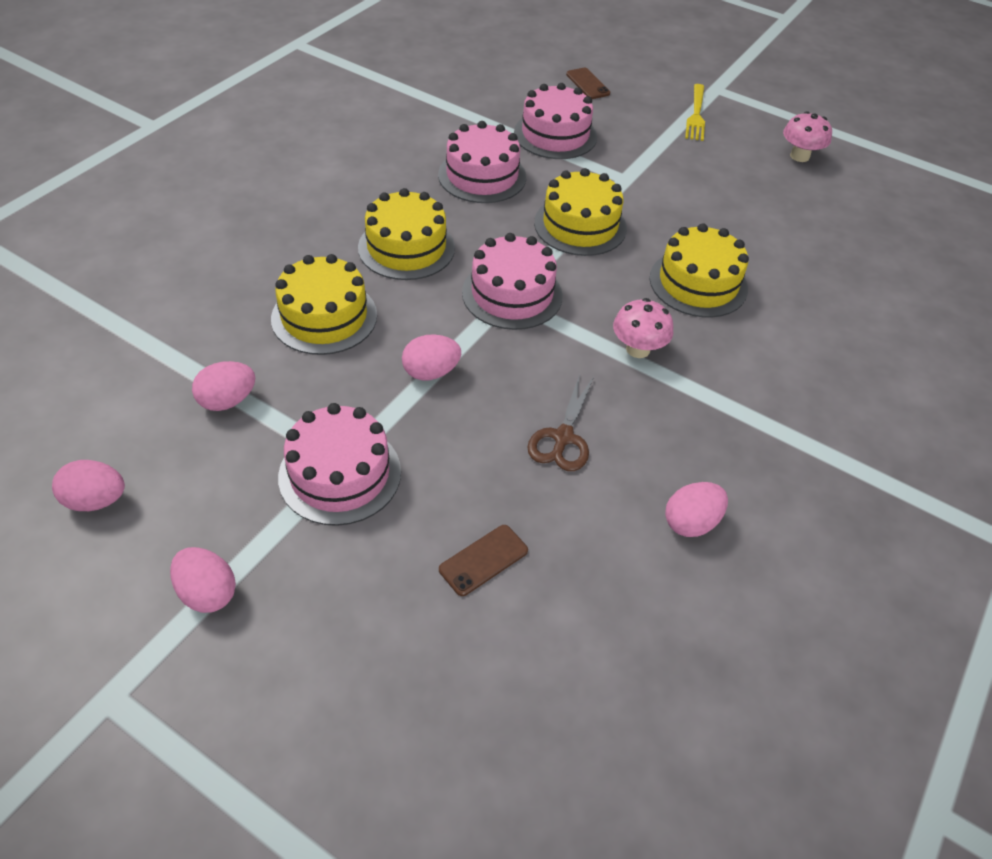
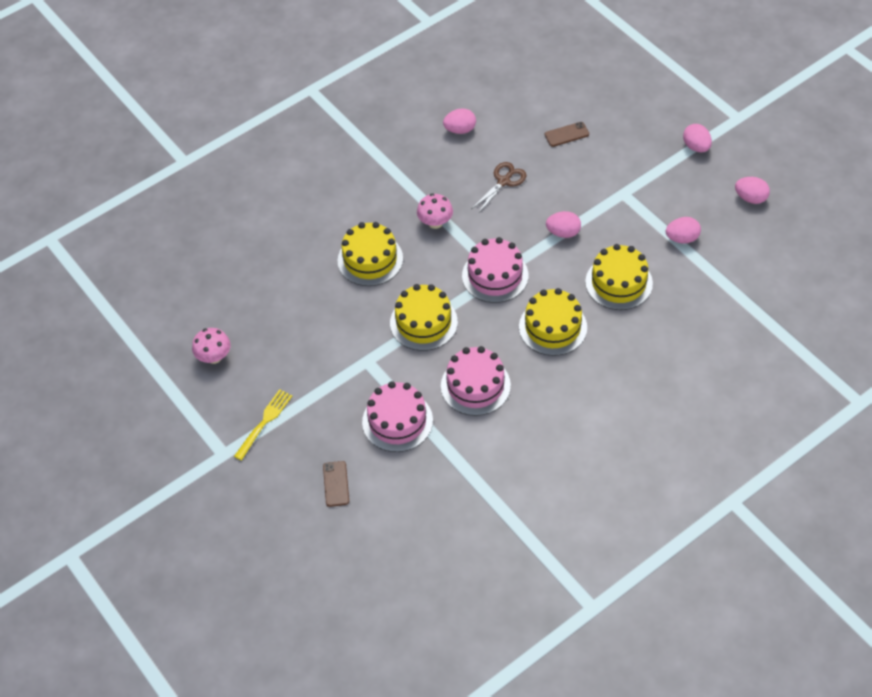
camera: 155 degrees left, 5 degrees up
(340, 474) = (626, 186): pink cake -> none

